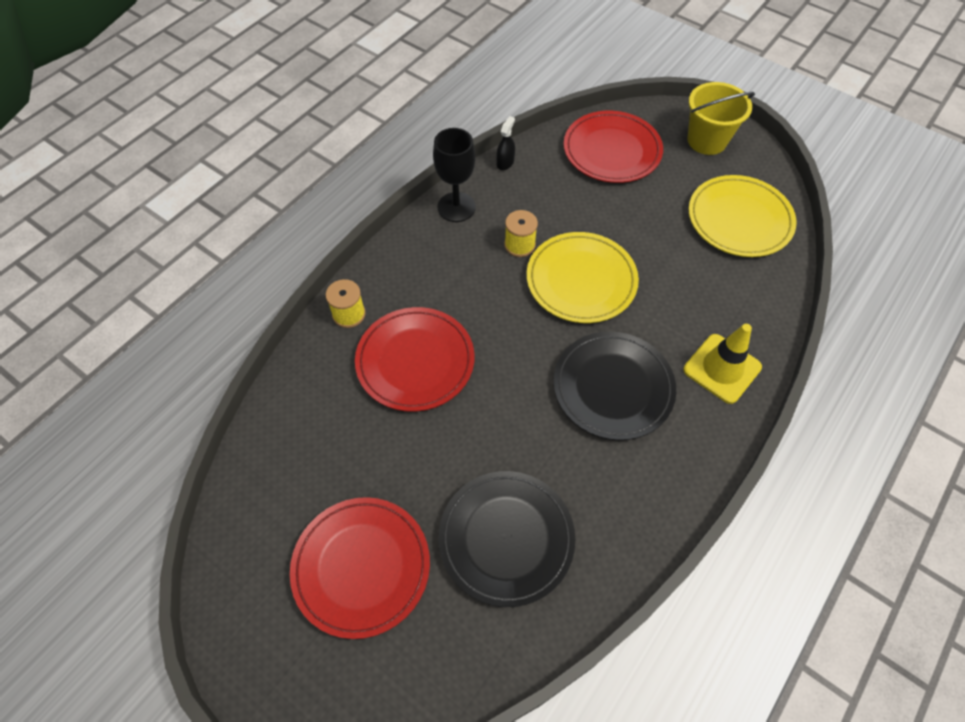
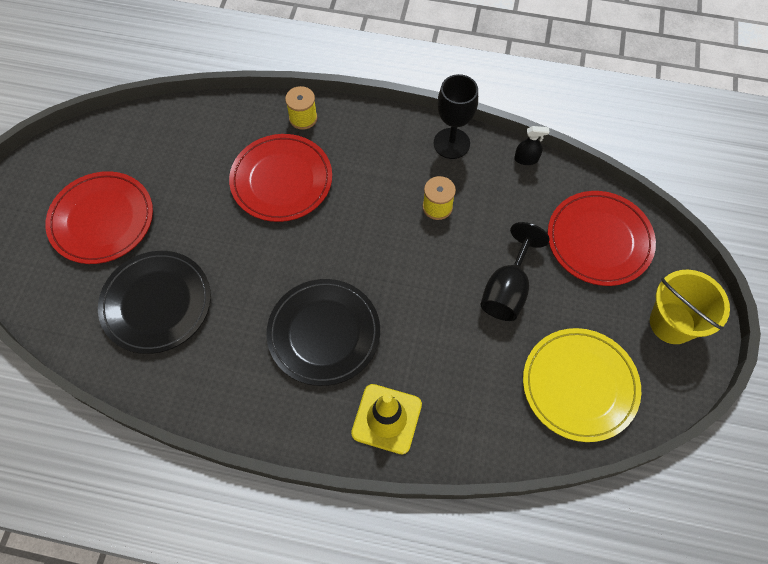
camera: 65 degrees right, 5 degrees up
(581, 280) = (424, 269): yellow plate -> none
(630, 229) = (507, 289): none -> black goblet

